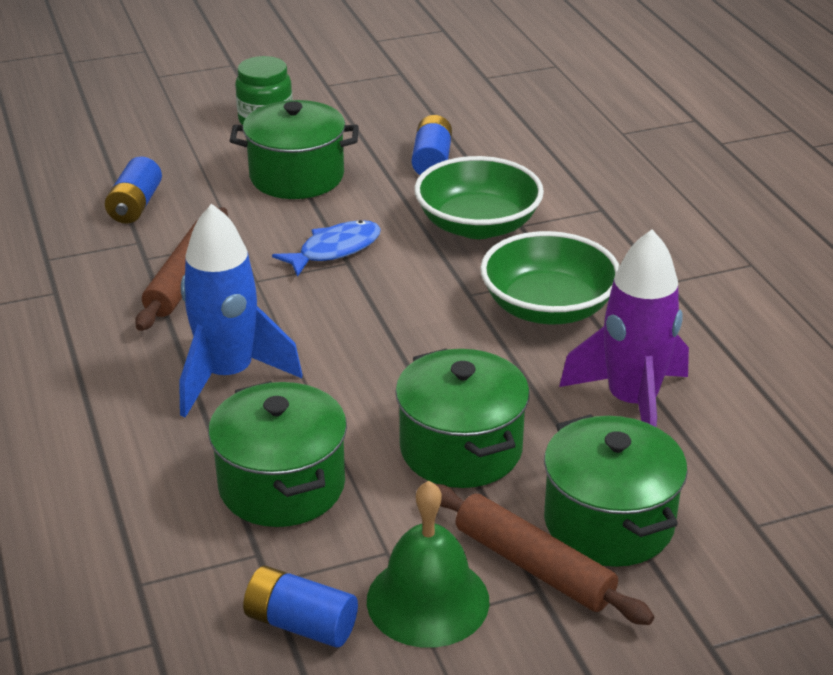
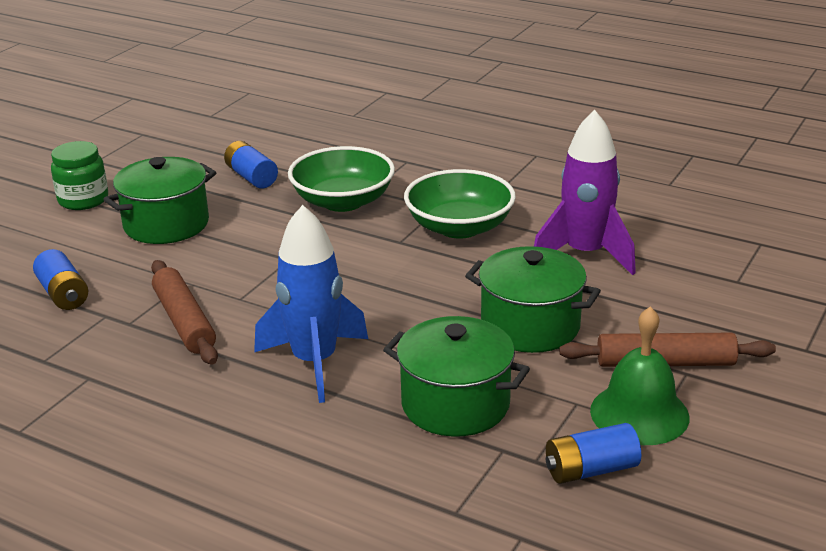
camera: 40 degrees left, 5 degrees down
(335, 250) = (268, 256): blue fish -> none
(608, 522) = (667, 319): green pot -> none

